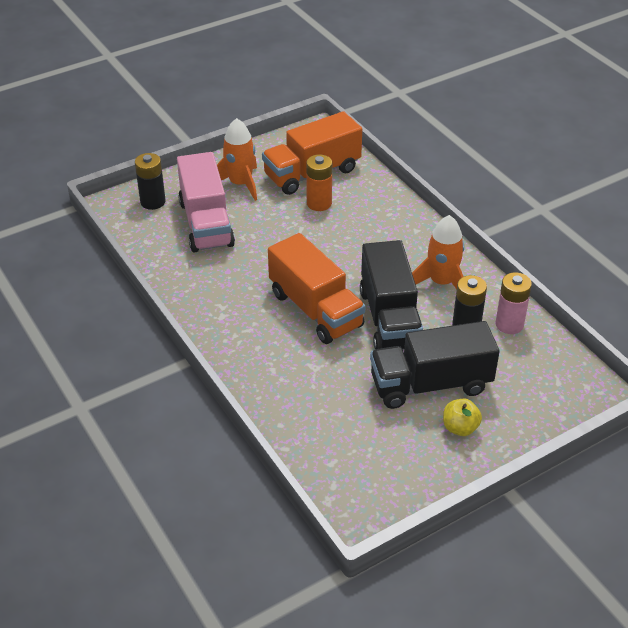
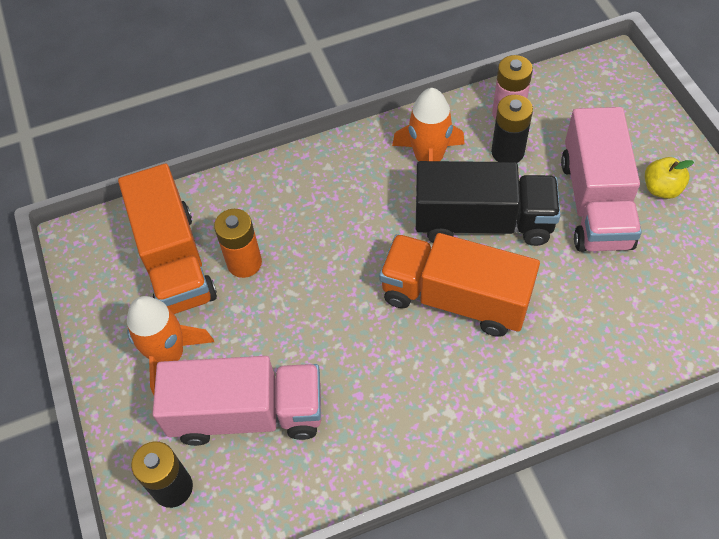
camera: 75 degrees left, 15 degrees up
(315, 309) = (455, 298): orange truck -> orange truck turned 135 degrees counterclockwise
(430, 384) = (595, 202): black truck -> pink truck

